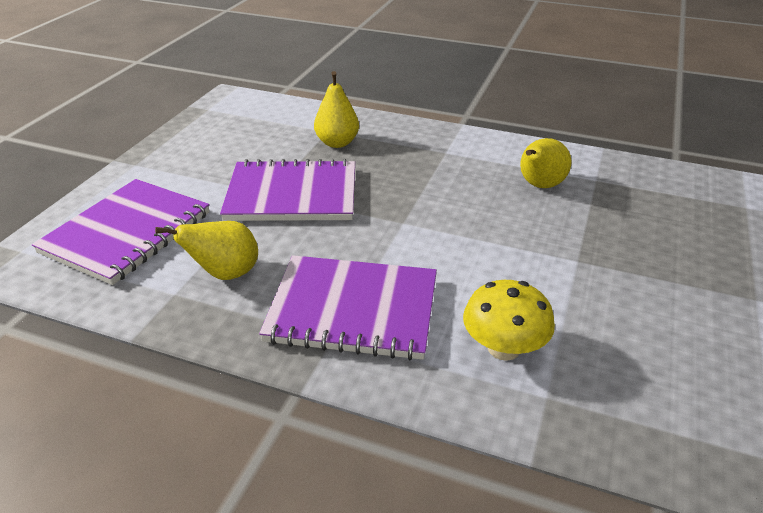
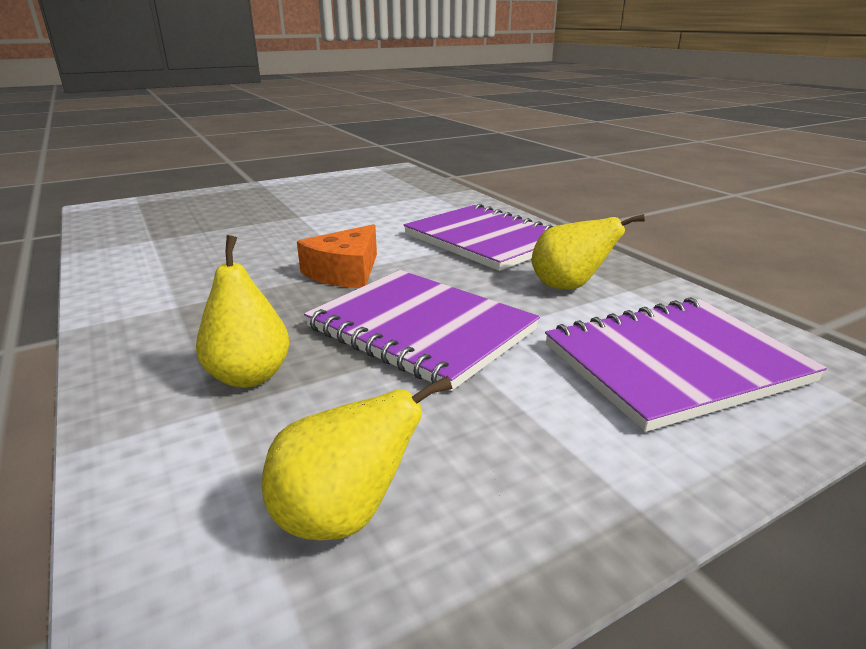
camera: 140 degrees left, 10 degrees down
(404, 214) = (345, 272): none -> orange cheese
(503, 348) = (422, 207): yellow mushroom -> none
(539, 186) = (198, 250): yellow pear -> yellow pear (343, 516)

